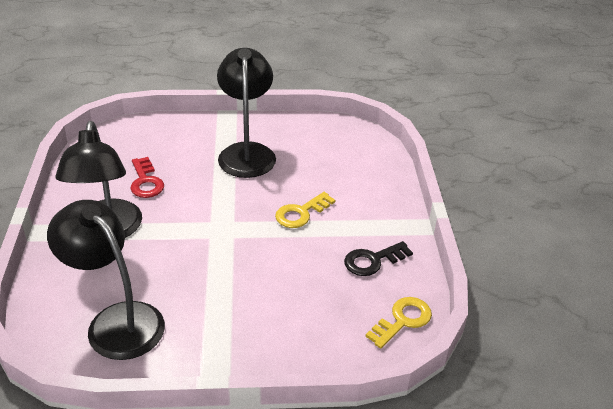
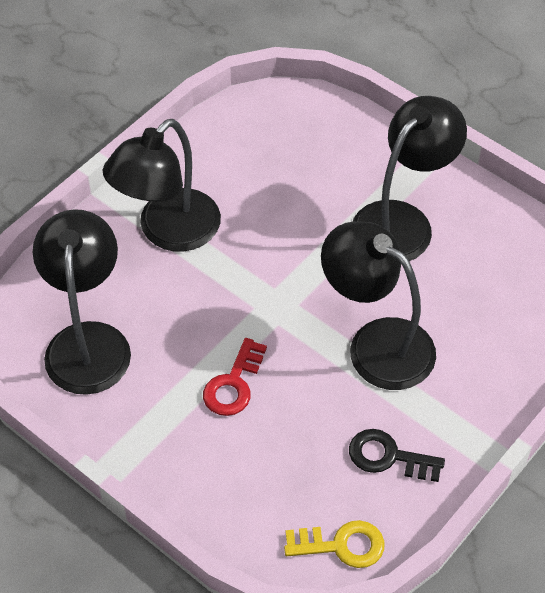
camera: 45 degrees right, 15 degrees up
(146, 182) = (258, 192): red key -> red key (233, 384)
(301, 213) = (376, 343): yellow key -> black lamp

